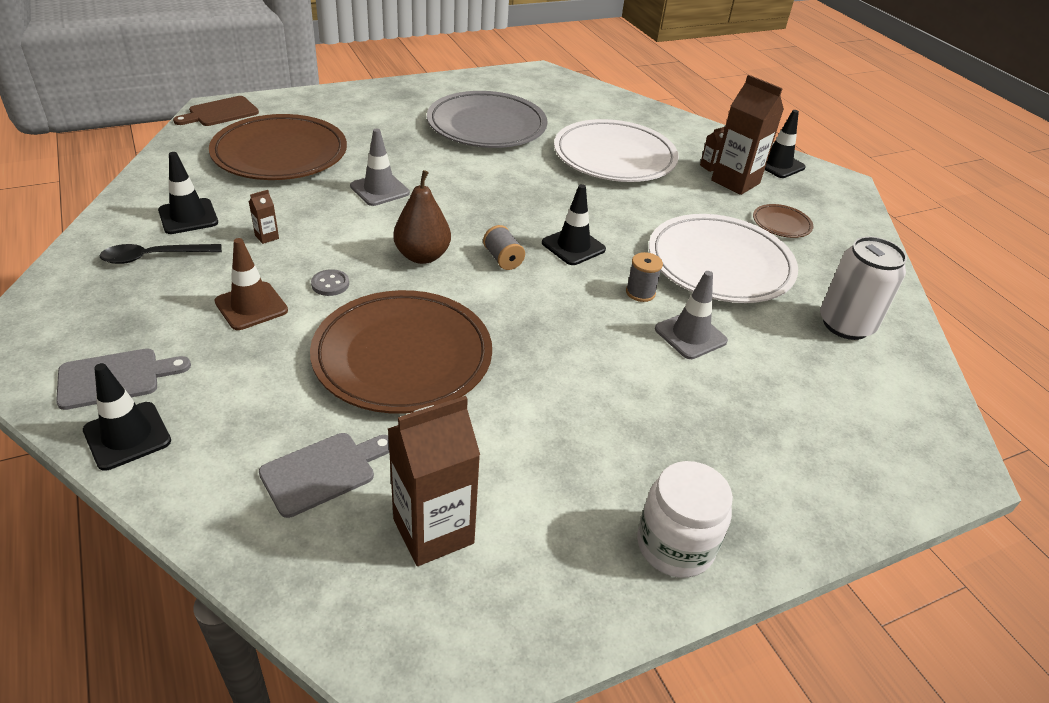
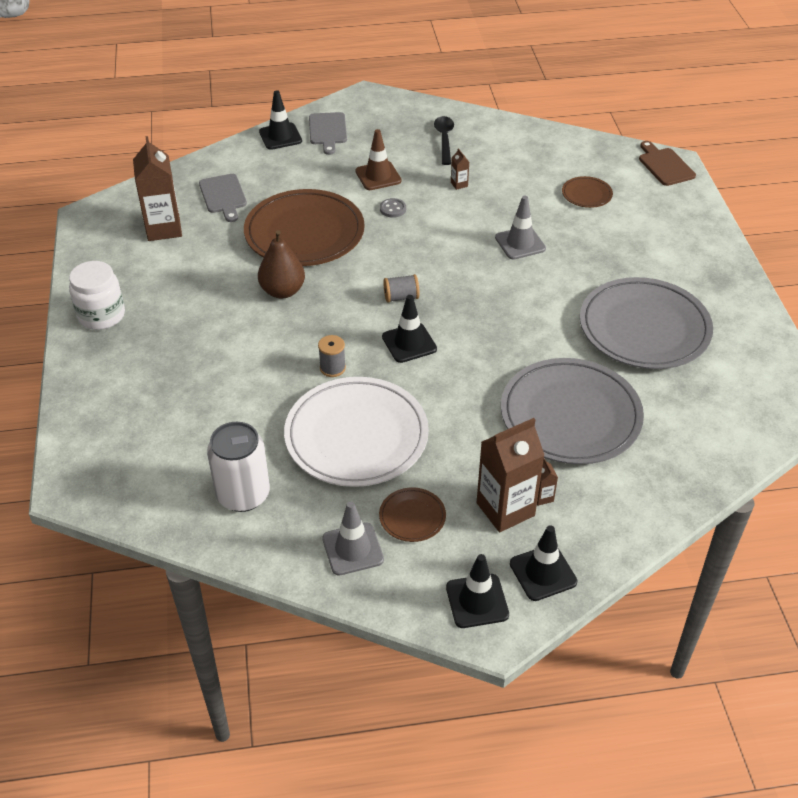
camera: 110 degrees right, 5 degrees up
(188, 217) = (493, 151): black traffic cone -> black traffic cone (477, 601)
(280, 154) = (586, 194): brown plate -> brown plate, size x0.44
(422, 256) = (416, 255): brown pear -> brown pear (282, 291)
(614, 157) = (570, 416): white plate -> grey plate
(690, 335) = (270, 382): grey traffic cone -> grey traffic cone (353, 549)

